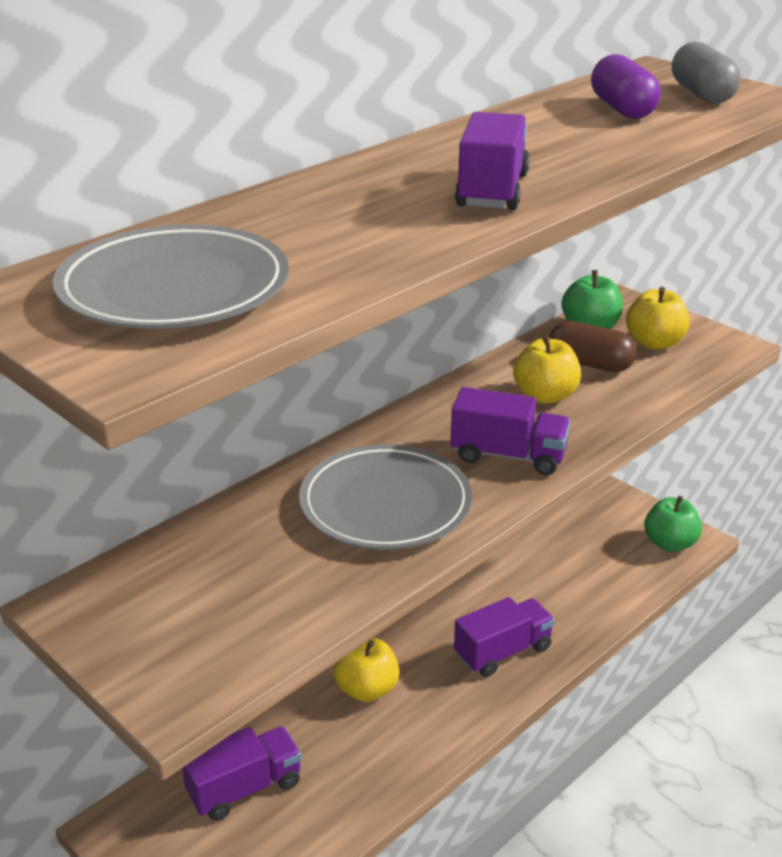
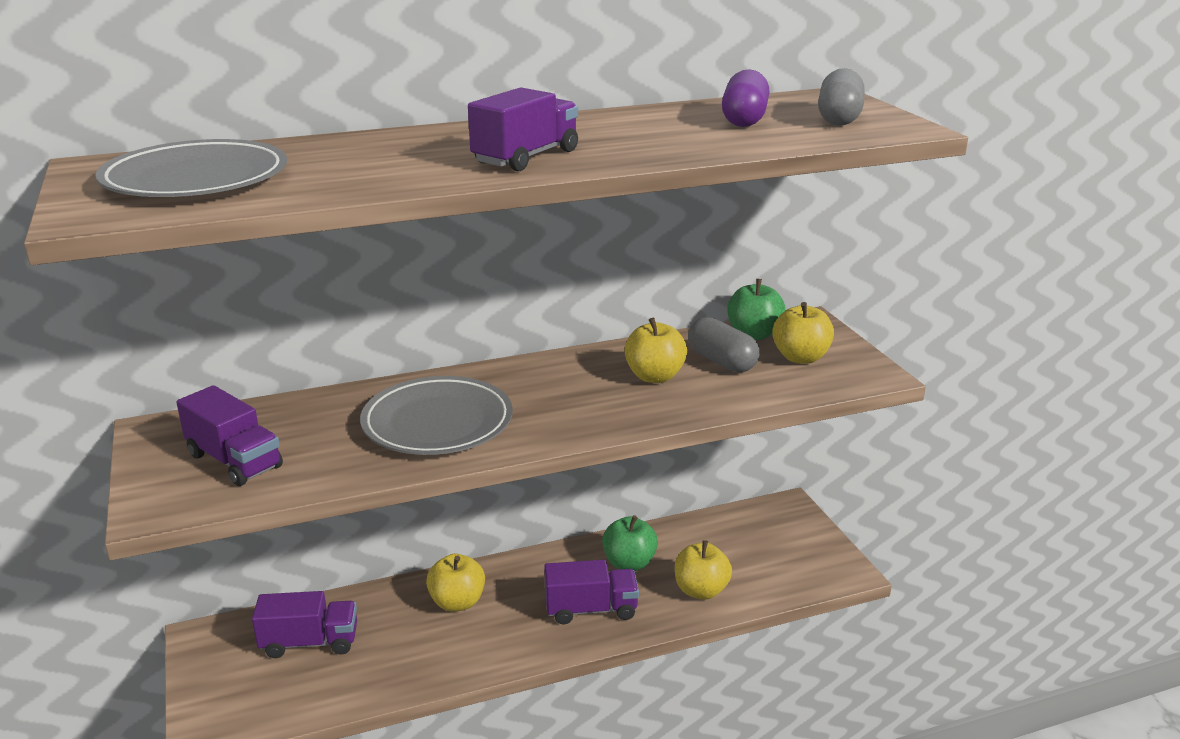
camera: 25 degrees right, 5 degrees down
(508, 456) = (572, 413): purple truck -> purple truck (234, 461)
(587, 599) = (701, 590): none -> yellow apple
(590, 364) = (721, 361): brown capsule -> grey capsule
(669, 543) = (818, 568): green apple -> green apple (629, 563)

